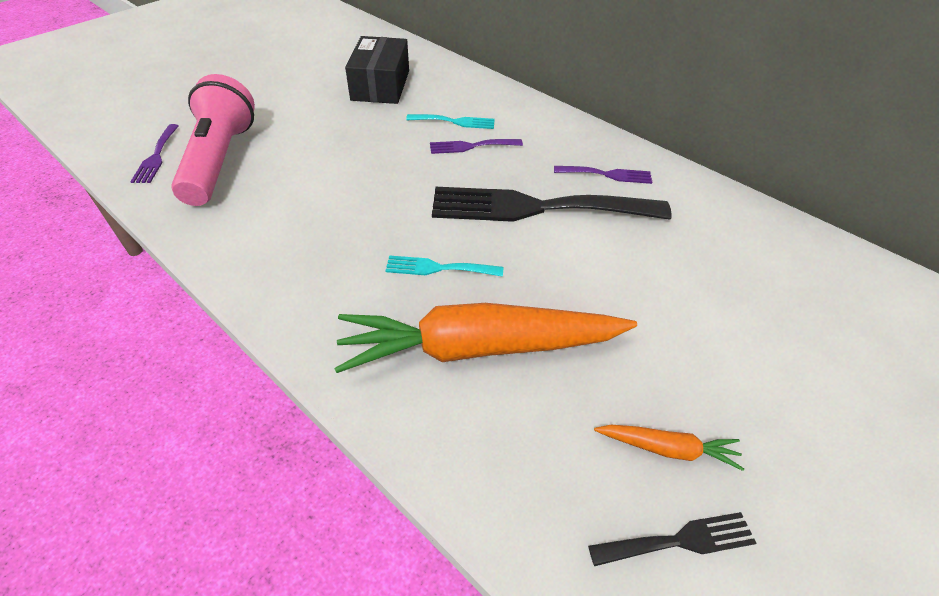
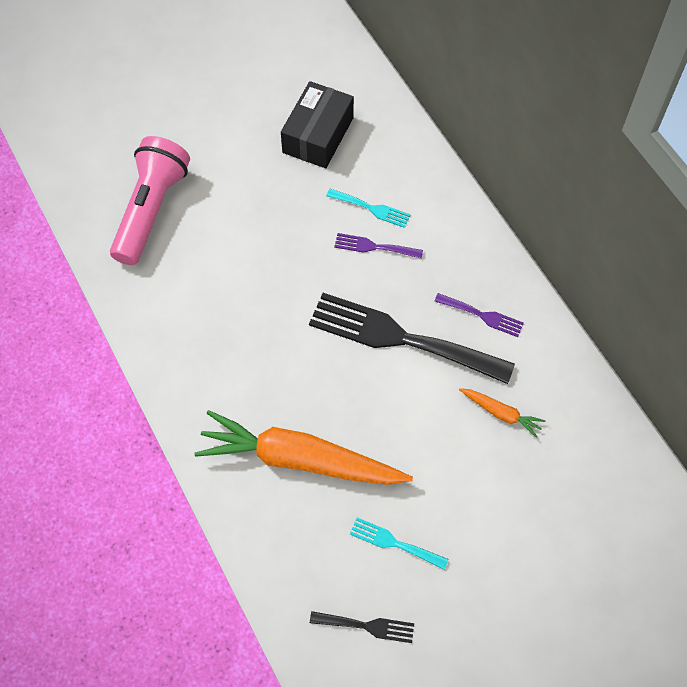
camera: 20 degrees right, 15 degrees up
(156, 156) = (100, 192): purple fork -> none
(438, 268) = (296, 380): turquoise fork -> turquoise fork (394, 543)
(667, 448) = (392, 571): orange carrot -> orange carrot (500, 413)

